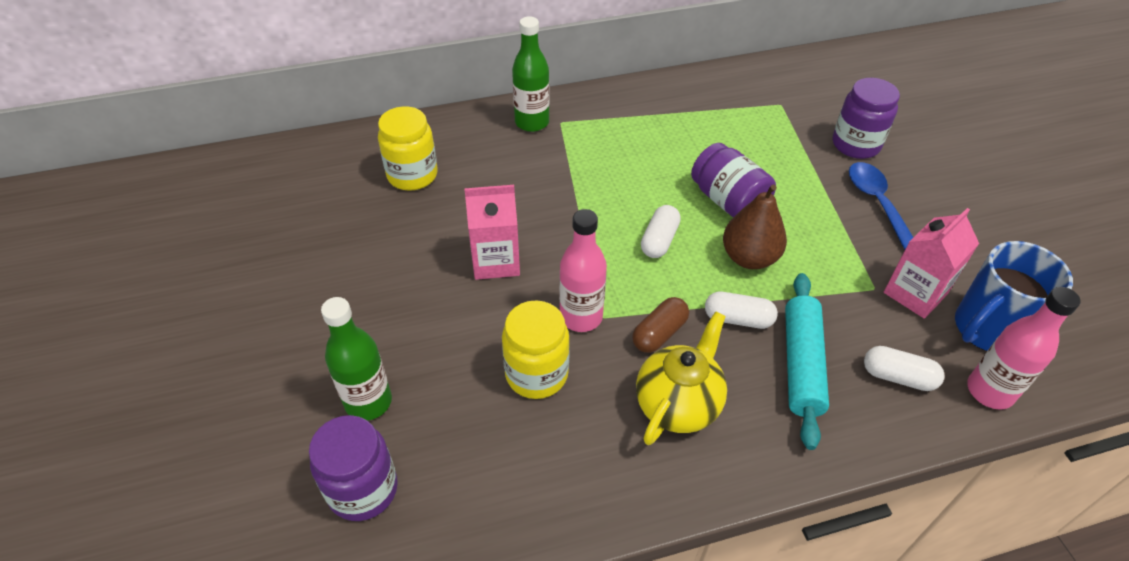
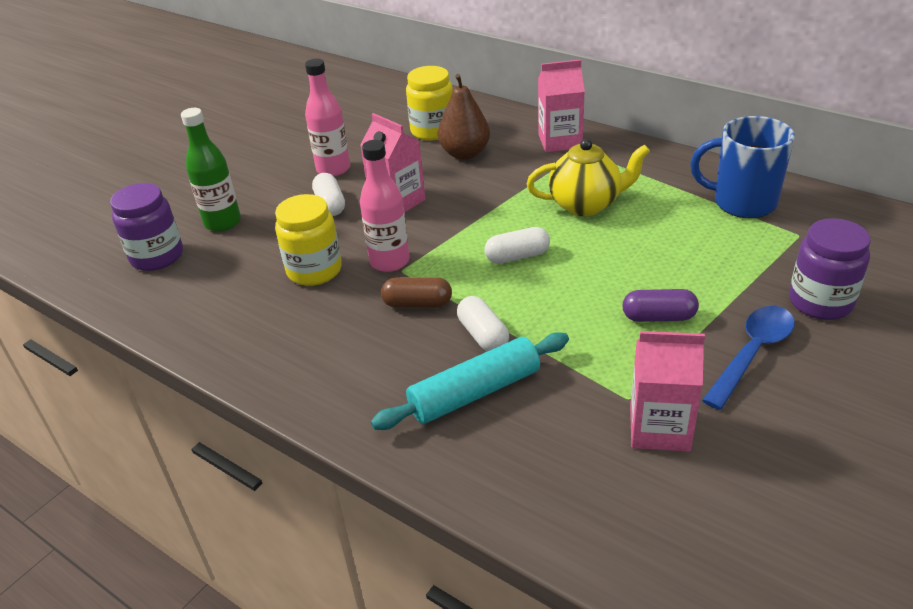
camera: 55 degrees right, 10 degrees down
(532, 122) = (560, 141): green bottle -> pink carton
(678, 404) = (356, 346): yellow teapot -> yellow teapot (586, 205)
(728, 201) = (616, 267): purple jar -> none
(749, 258) = (563, 309): brown pear -> brown pear (465, 153)
(804, 219) = (658, 317): none -> purple capsule
(898, 377) = (531, 459): white capsule -> white capsule (330, 204)
(986, 329) = (677, 501): blue mug -> blue mug (742, 202)
(989, 391) = (590, 534): pink bottle -> pink bottle (333, 169)

